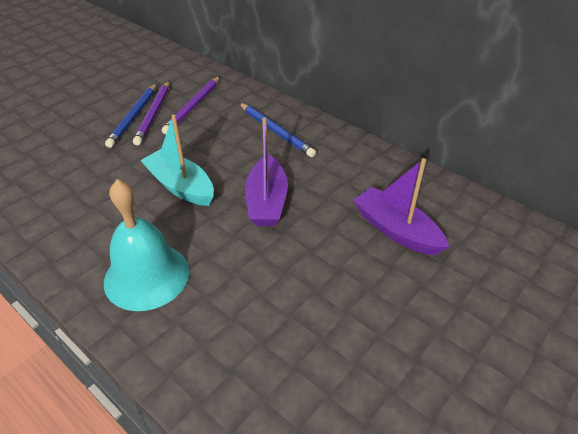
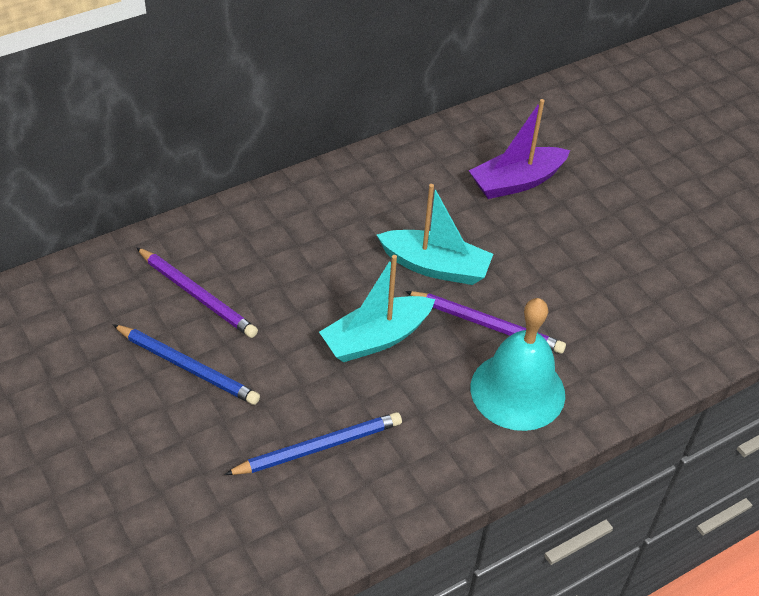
camera: 75 degrees left, 5 degrees up
(154, 114) = (193, 343): purple pencil -> purple pencil (486, 324)
(266, 201) = (435, 266): purple boat -> turquoise boat
(275, 131) = (303, 225): blue pencil -> blue pencil (318, 447)

